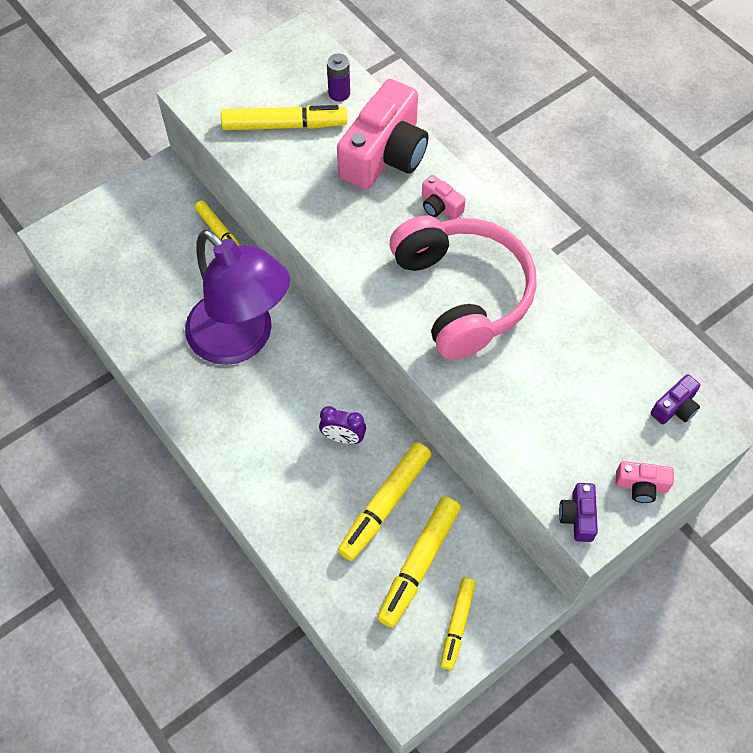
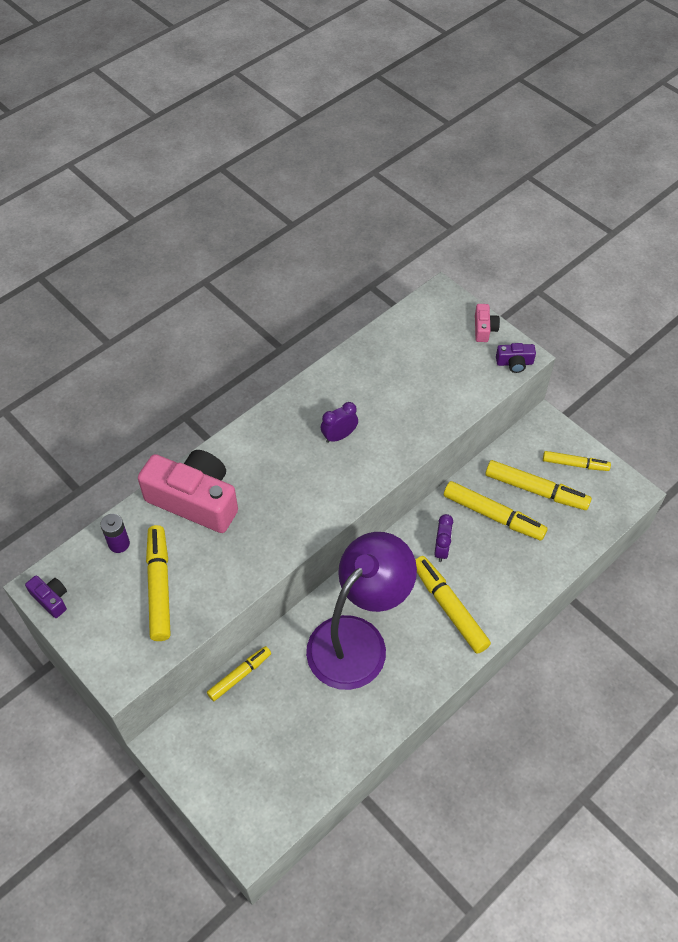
camera: 95 degrees left, 5 degrees down
(264, 436) = (449, 608): none -> yellow marker
(440, 206) = (251, 455): pink camera -> none
(462, 294) = (339, 436): pink headphones -> purple clock
(675, 407) = (420, 309): purple camera -> purple camera (51, 599)

